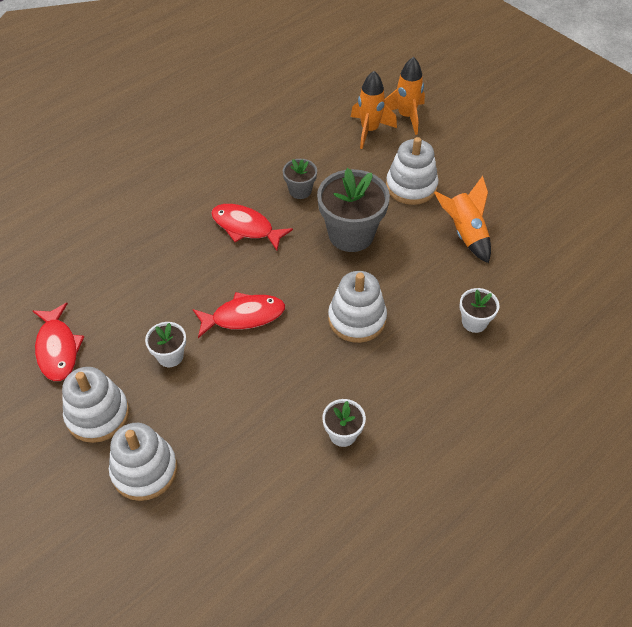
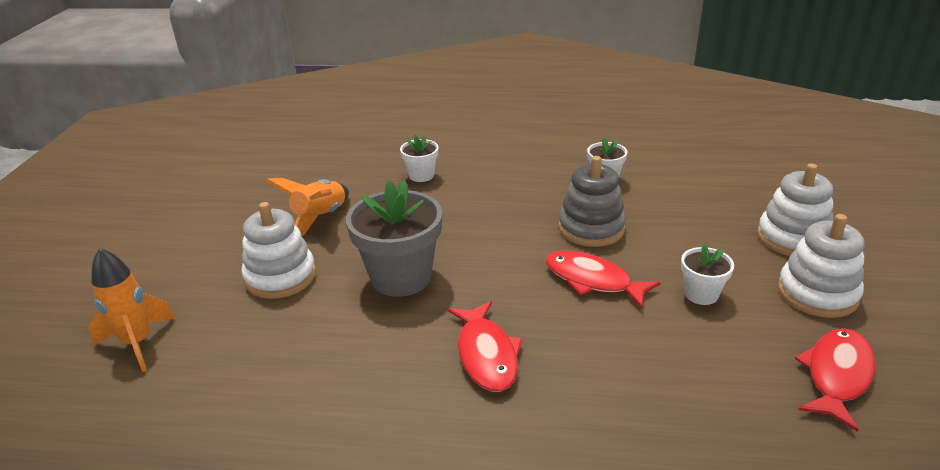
camera: 130 degrees left, 20 degrees down
(292, 364) = (591, 228): none -> grey stacking toy
(300, 190) = (375, 350): grey flower pot -> none
(357, 319) = (498, 223): white stacking toy -> none
(369, 130) = (195, 359): orange rocket -> none

